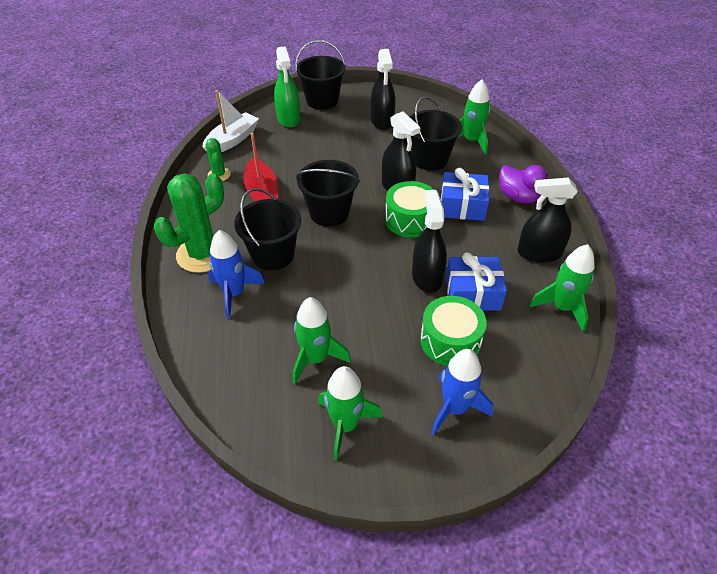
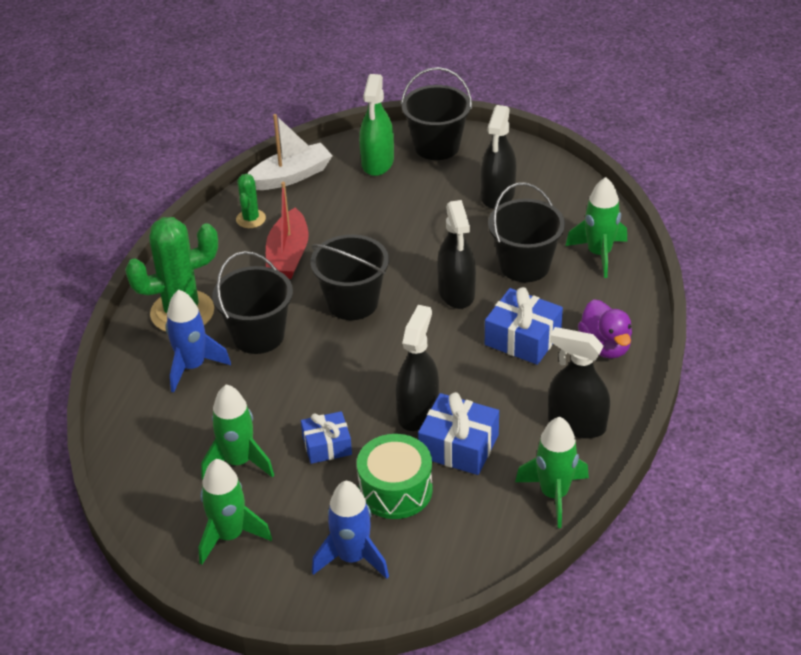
camera: 25 degrees right, 5 degrees down
(377, 323) = (327, 445): none -> blue gift
(410, 220) = (444, 338): green drum -> none

